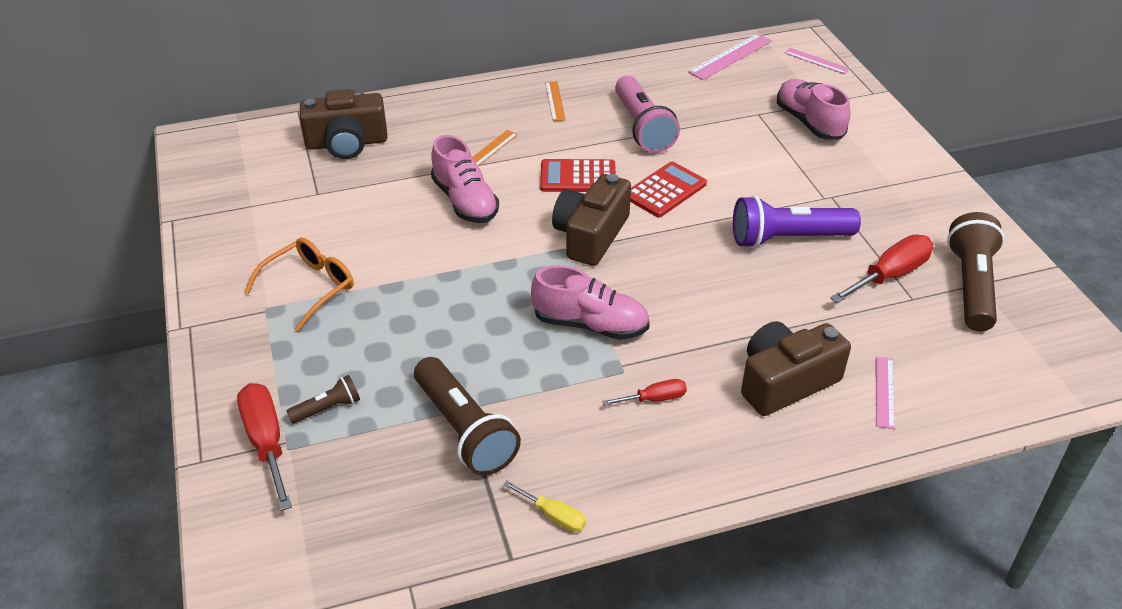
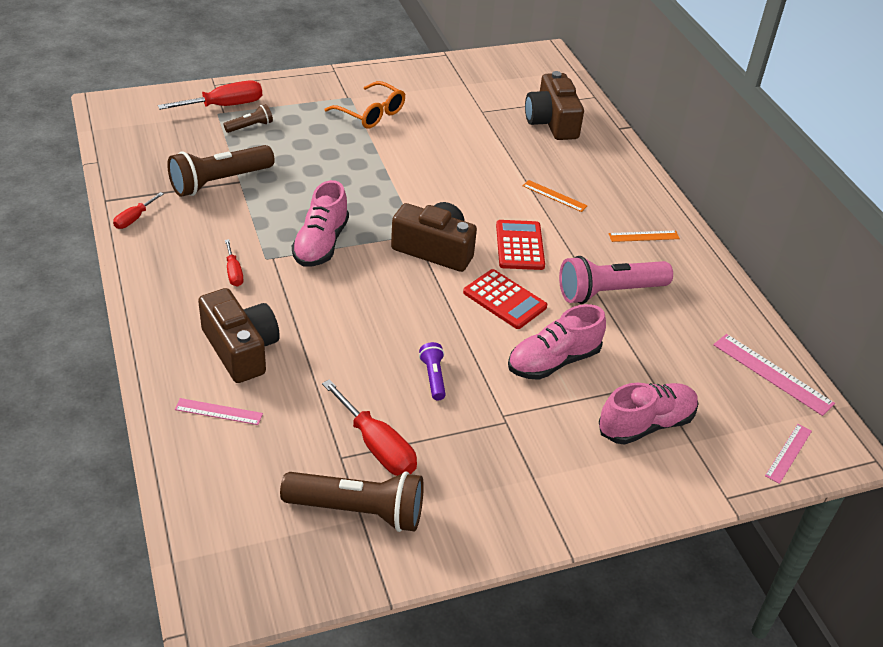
camera: 85 degrees right, 0 degrees up
(328, 408) = (250, 126): brown flashlight -> brown flashlight turned 90 degrees counterclockwise
(465, 201) = (478, 182): pink shoe -> pink shoe (553, 361)
(554, 516) = (134, 219): yellow screwdriver -> red screwdriver
(788, 239) = (433, 377): purple flashlight -> purple flashlight, size x0.49

